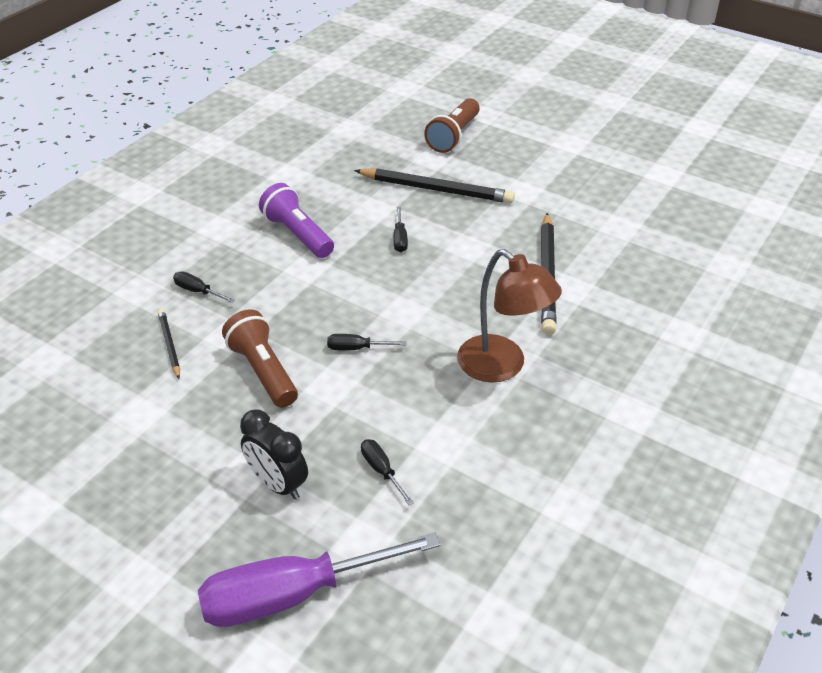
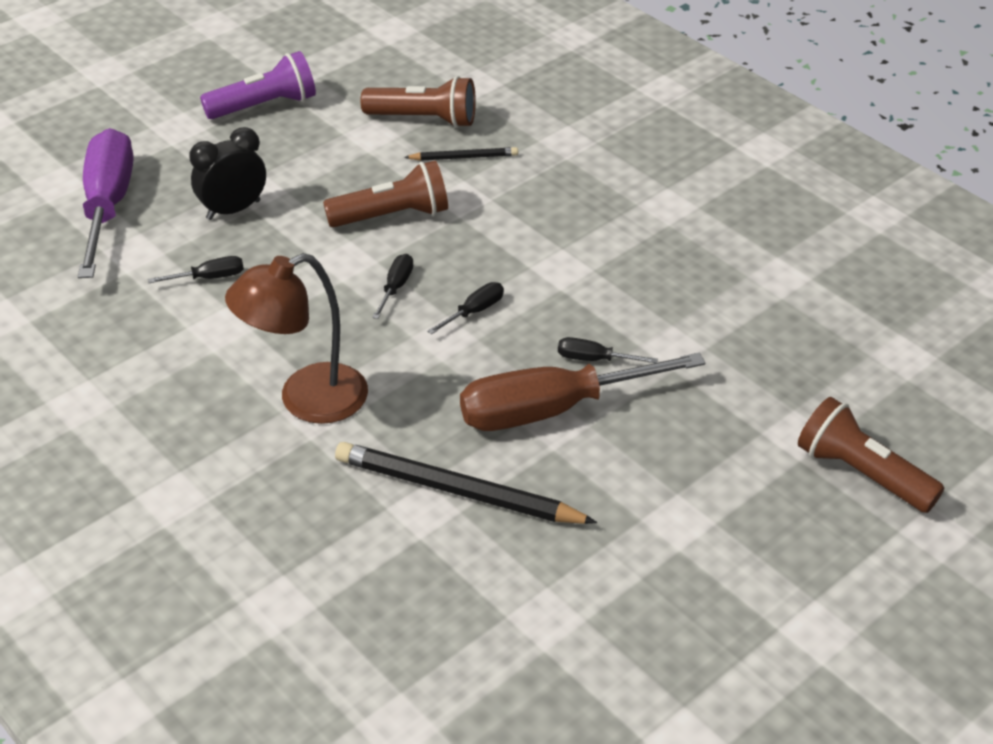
camera: 105 degrees right, 0 degrees up
(110, 383) = (424, 119): none -> brown flashlight
(198, 291) = (546, 181): black screwdriver -> black screwdriver (474, 312)
(298, 234) = (633, 268): purple flashlight -> purple flashlight (264, 106)
(436, 189) = (706, 420): black pencil -> none
(455, 249) = (553, 409): none -> brown screwdriver

